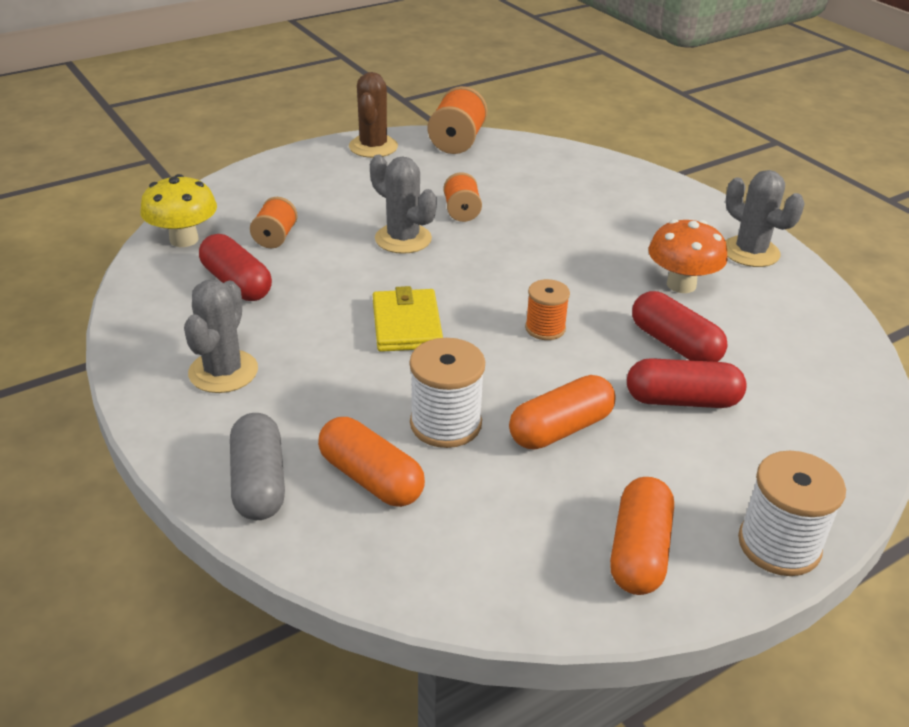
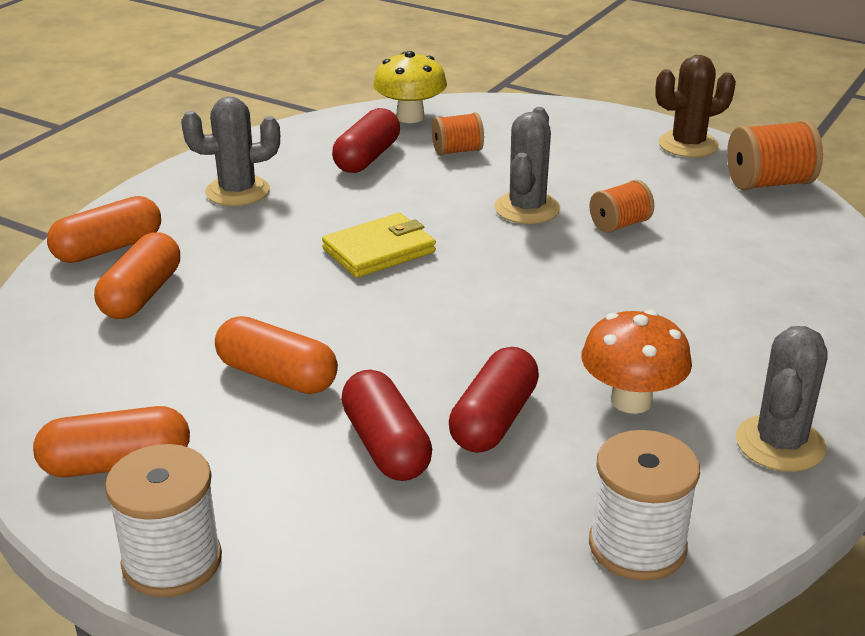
camera: 65 degrees right, 5 degrees down
(259, 482) = (108, 248): grey capsule -> orange capsule
(445, 424) = (240, 310): white spool -> white spool (637, 546)
(545, 328) = (444, 327): orange spool -> none

